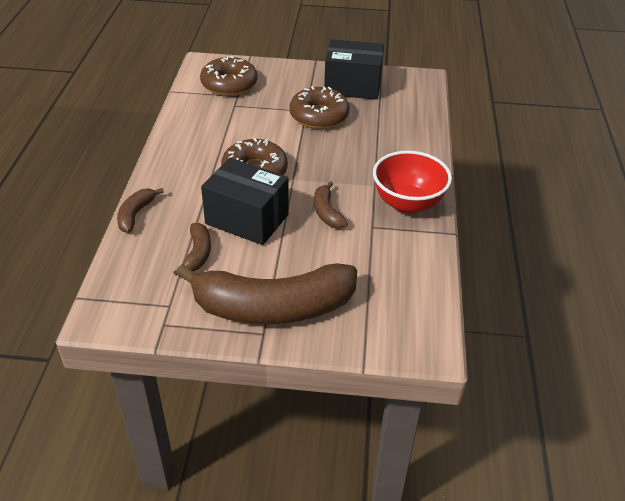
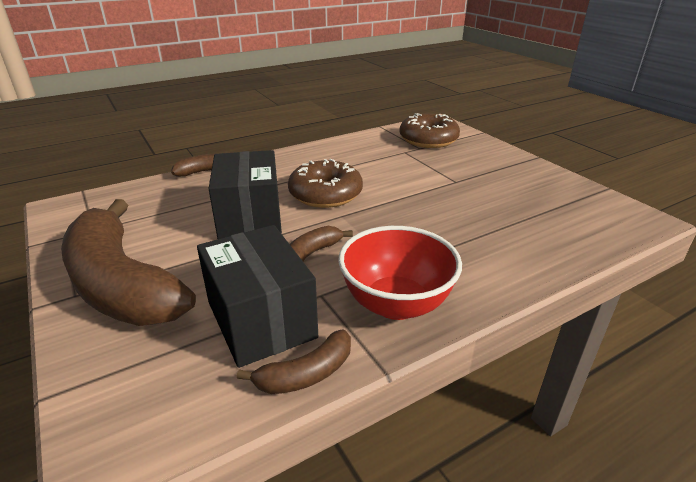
camera: 55 degrees right, 10 degrees down
(197, 254) = (176, 214): brown banana -> brown banana (306, 374)
(319, 116) = (459, 190): brown donut -> none
(352, 86) = (539, 187): black box -> black box (261, 319)

